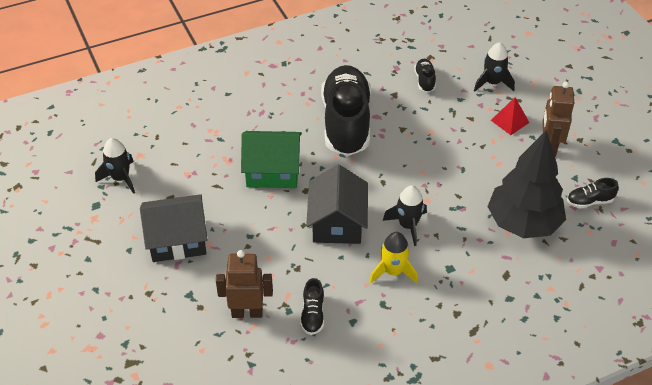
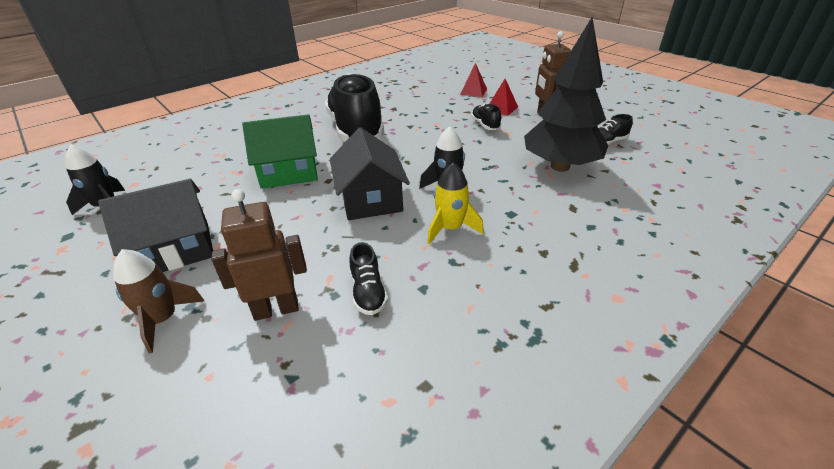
camera: 15 degrees left, 10 degrees down
(172, 301) = (163, 319): none -> brown rocket
(424, 80) = (416, 98): black shoe -> black shoe (485, 125)
(492, 83) = (473, 91): black rocket -> red pyramid

